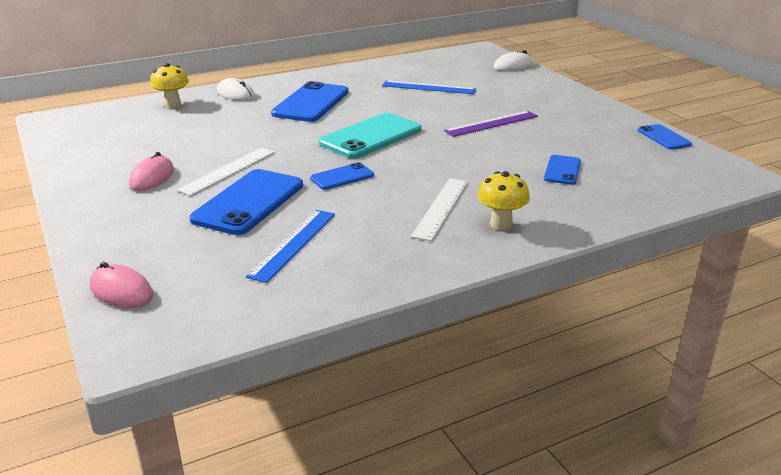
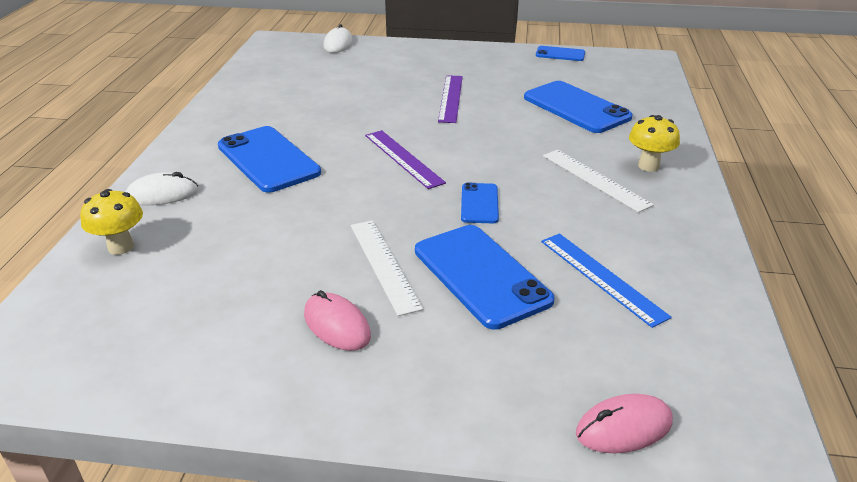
camera: 55 degrees left, 5 degrees up
(371, 136) = (403, 158): turquoise phone -> purple ruler
(428, 87) = (327, 93): blue ruler -> none
(562, 170) = (576, 107): blue phone -> blue phone, size x1.89

